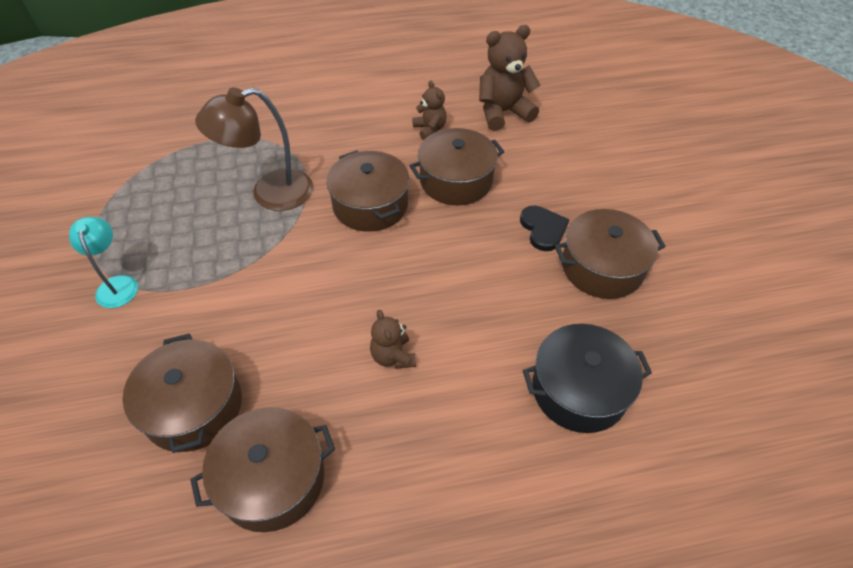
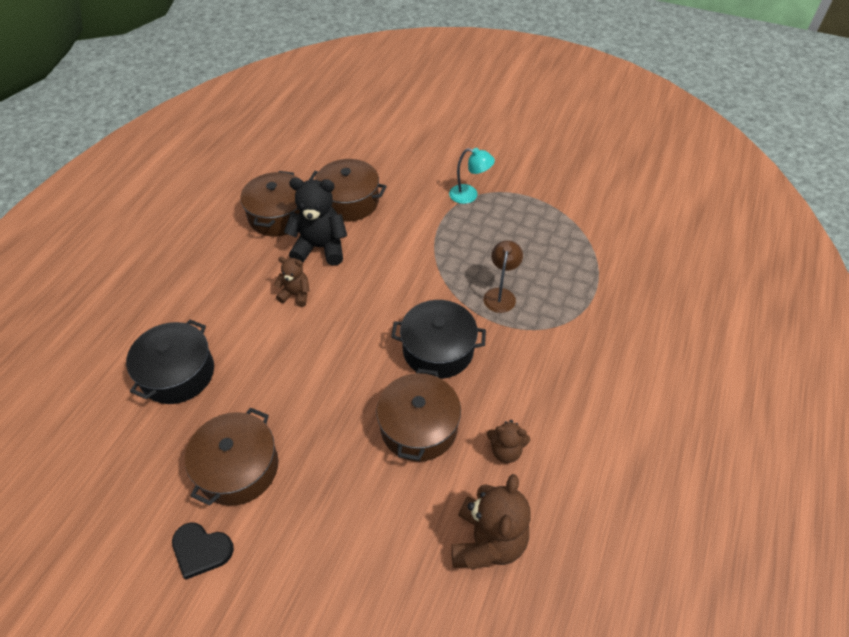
camera: 125 degrees right, 0 degrees up
(270, 193) = (500, 294): brown lamp -> brown lamp, size x0.60
(302, 382) = (320, 247): none -> black teddy bear
(370, 205) = (438, 350): brown pot -> black pot
(543, 229) = (311, 455): black heart -> black heart (201, 550)

